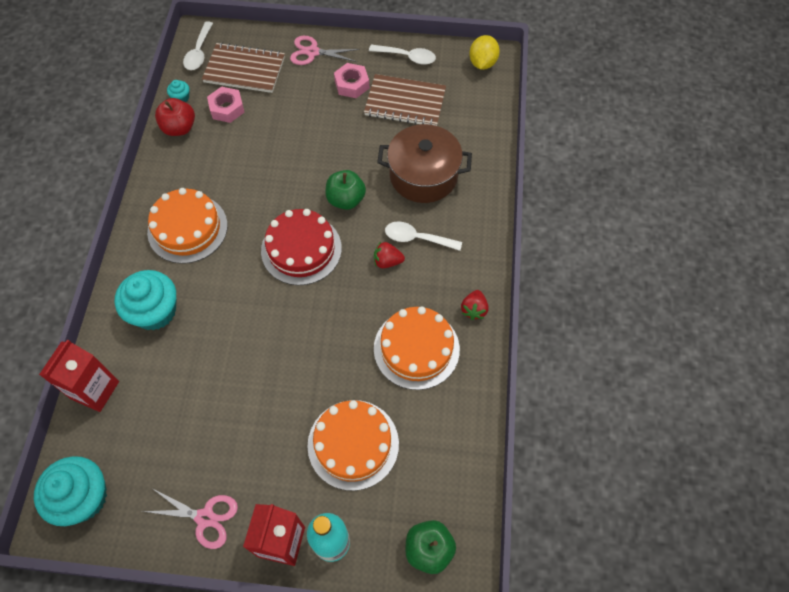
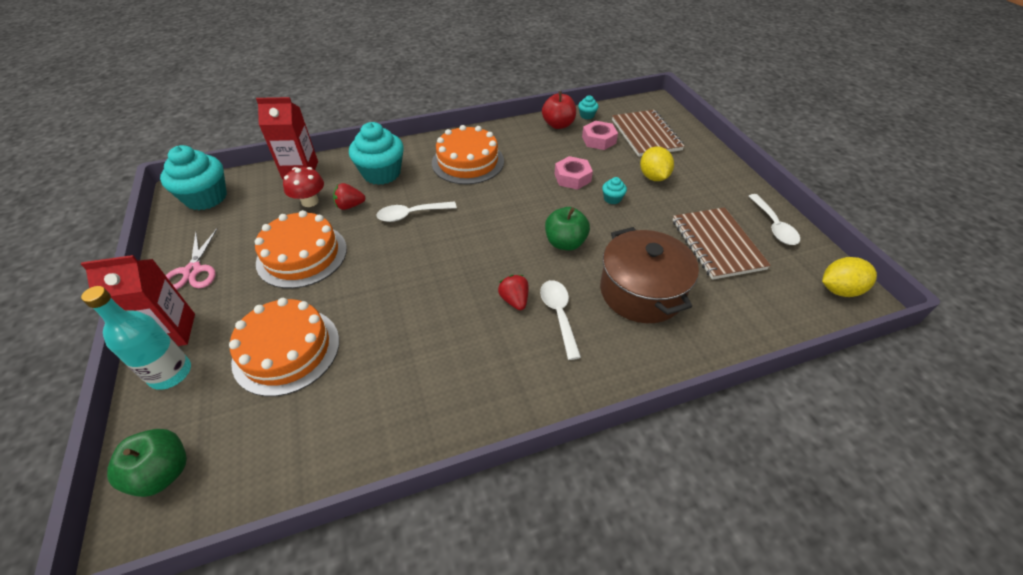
camera: 65 degrees right, 15 degrees down
(159, 390) = (310, 201): none -> red mushroom
(199, 52) = (638, 108): white spoon -> white spoon (411, 215)
(301, 249) = (489, 233): red cake -> none
(305, 97) = (653, 177): none -> yellow lemon
(313, 52) = (706, 164): pink scissors -> none
(314, 140) = (612, 199): none -> turquoise cupcake
(352, 84) = (698, 200): pink nut -> pink nut (572, 177)
(416, 349) = (420, 365): orange cake -> orange cake (302, 255)
(474, 309) = (498, 404): red strawberry -> red strawberry (350, 206)

